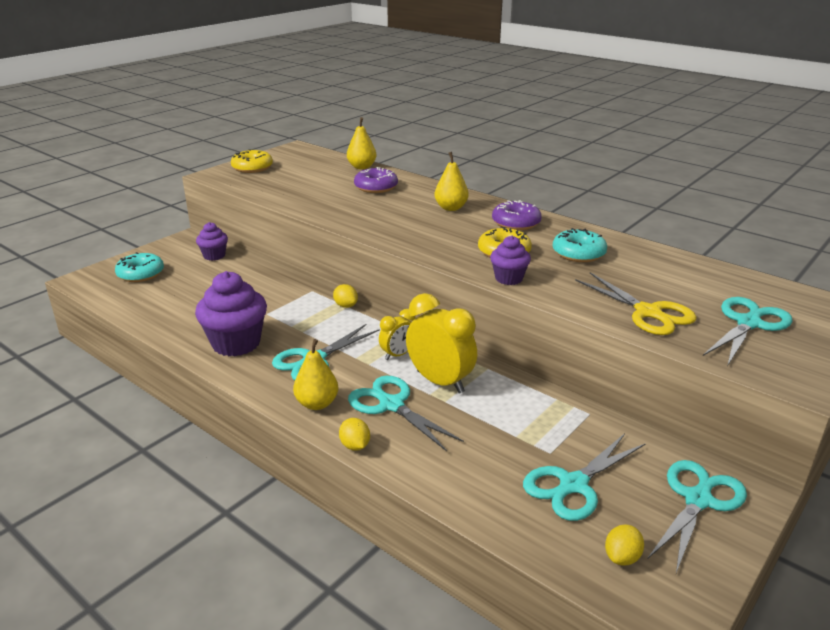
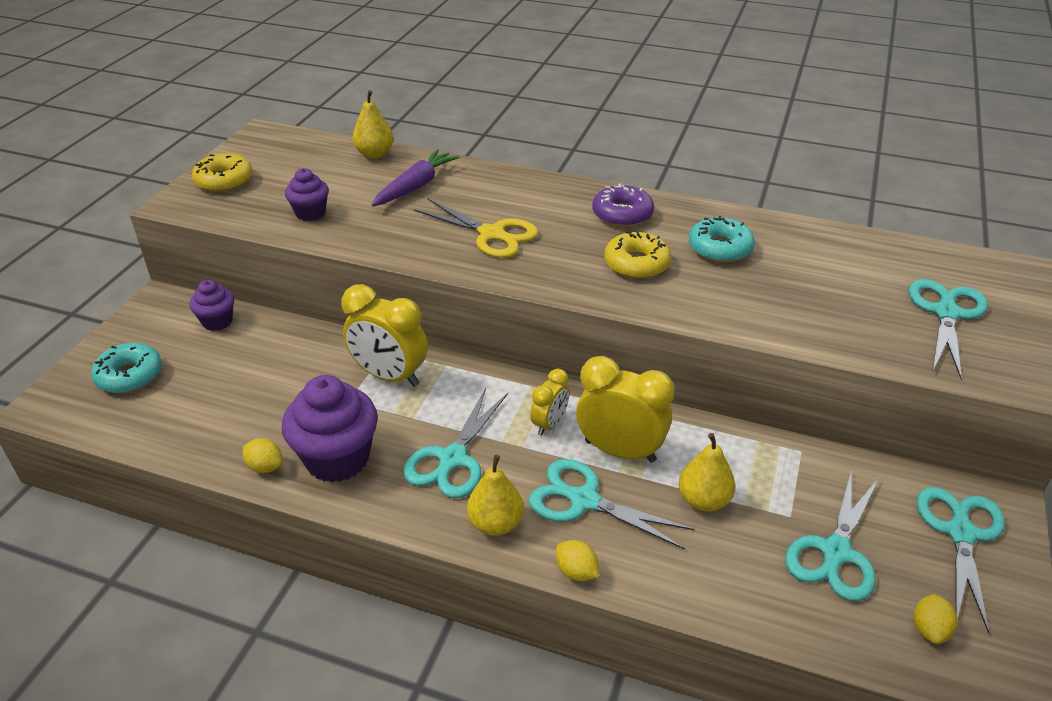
camera: 20 degrees left, 10 degrees up
(304, 305) = (389, 376): none -> yellow clock
(346, 305) = (442, 364): yellow lemon -> yellow lemon (265, 467)
(376, 187) = (415, 186): purple donut -> purple carrot
(451, 208) = (531, 204): yellow pear -> yellow pear (703, 500)
(508, 278) = (667, 305): purple cupcake -> purple cupcake (310, 213)
(648, 313) = (843, 322): yellow scissors -> yellow scissors (492, 234)

